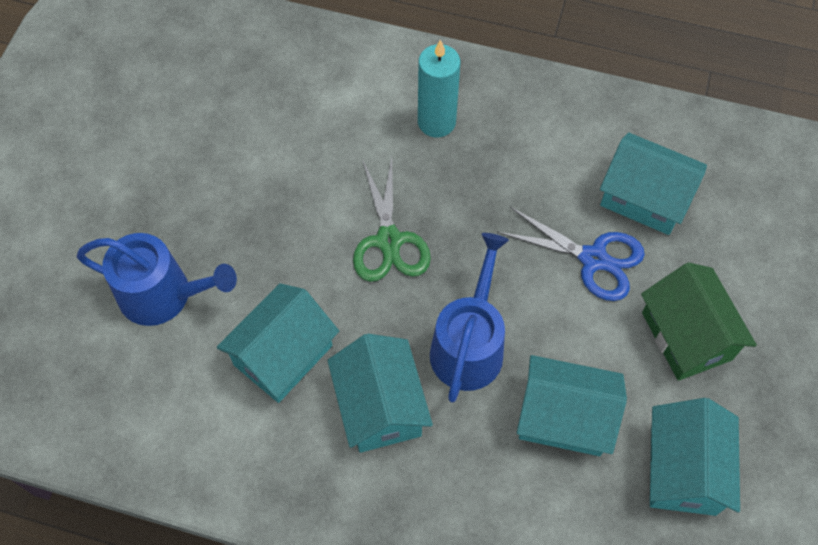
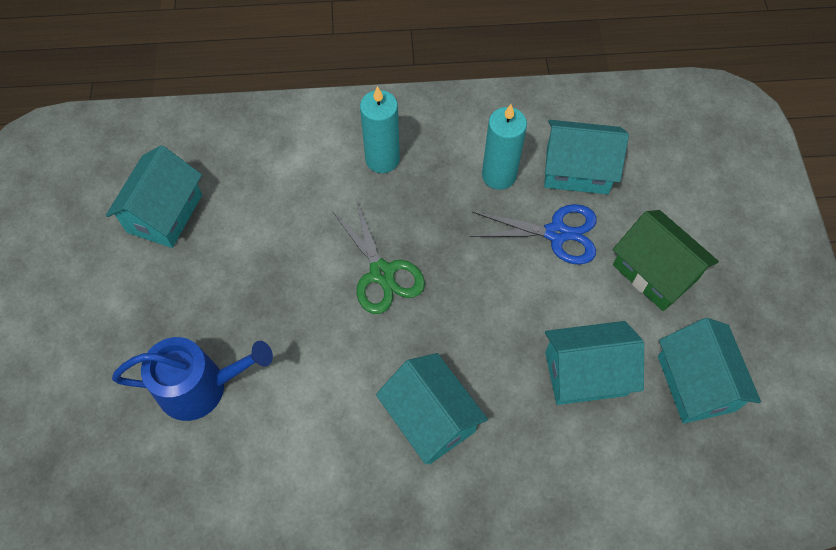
camera: 20 degrees left, 0 degrees up
(283, 355) = (329, 403): turquoise house -> turquoise house (164, 213)
(469, 345) = (484, 340): blue watering can -> none
(555, 177) = (499, 175): none -> turquoise candle

